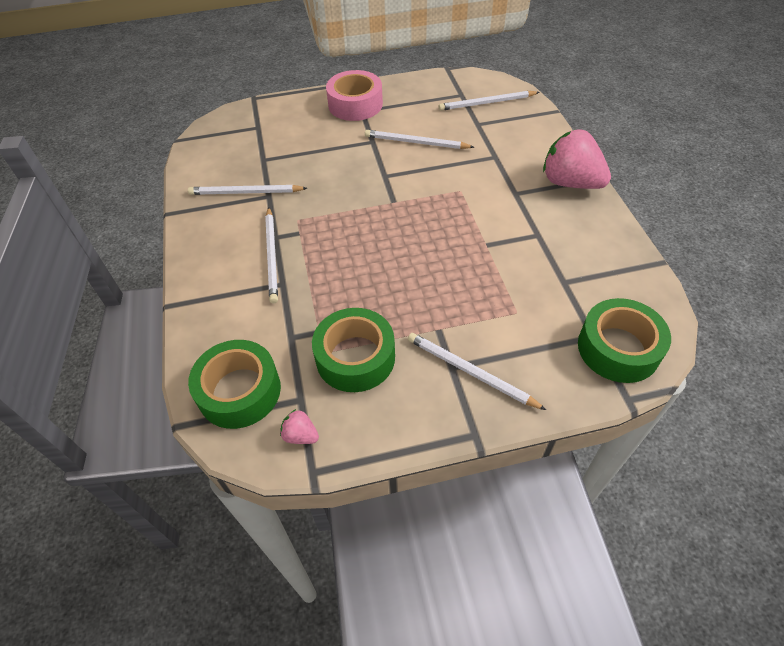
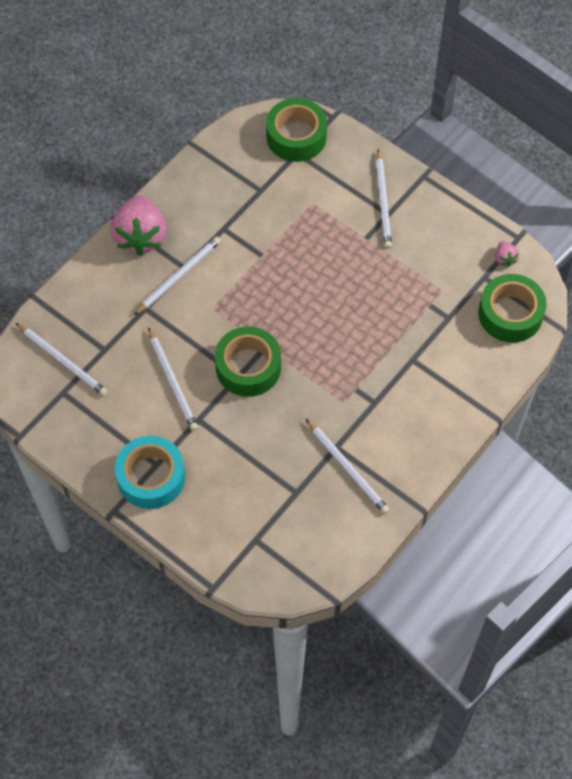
camera: 130 degrees left, 10 degrees up
(272, 256) = (394, 388): white pencil -> white pencil (179, 276)
(355, 104) = (151, 477): pink tape -> turquoise tape
(355, 357) = (429, 269): green tape -> green tape (248, 367)

